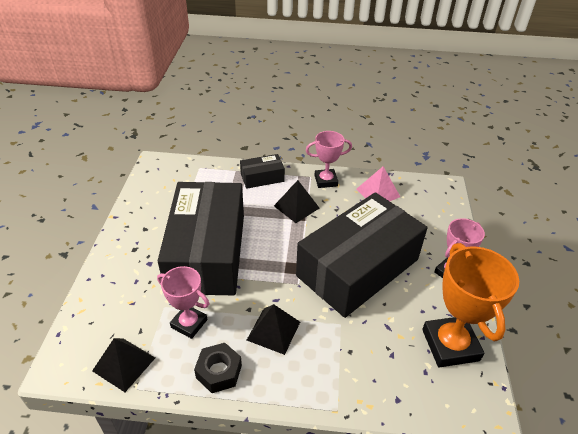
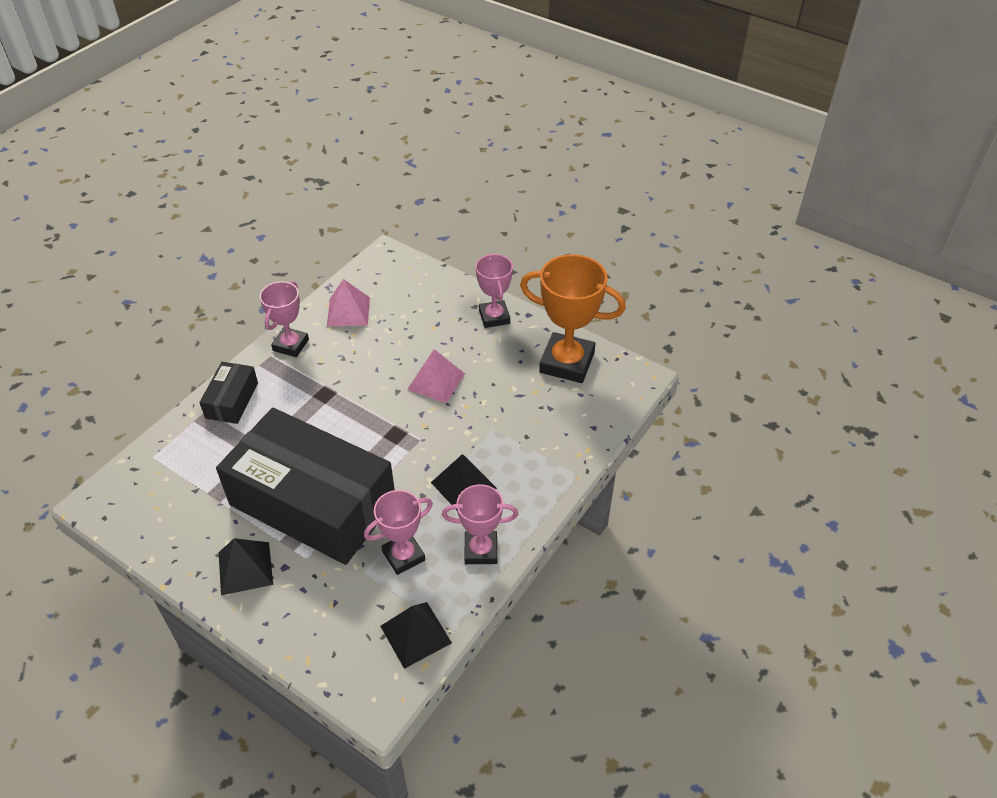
camera: 60 degrees left, 5 degrees up
(219, 372) = (481, 550): black nut -> pink trophy
(296, 207) = (309, 390): black pyramid -> black pyramid (245, 568)
(358, 267) = (436, 381): black box -> pink pyramid

